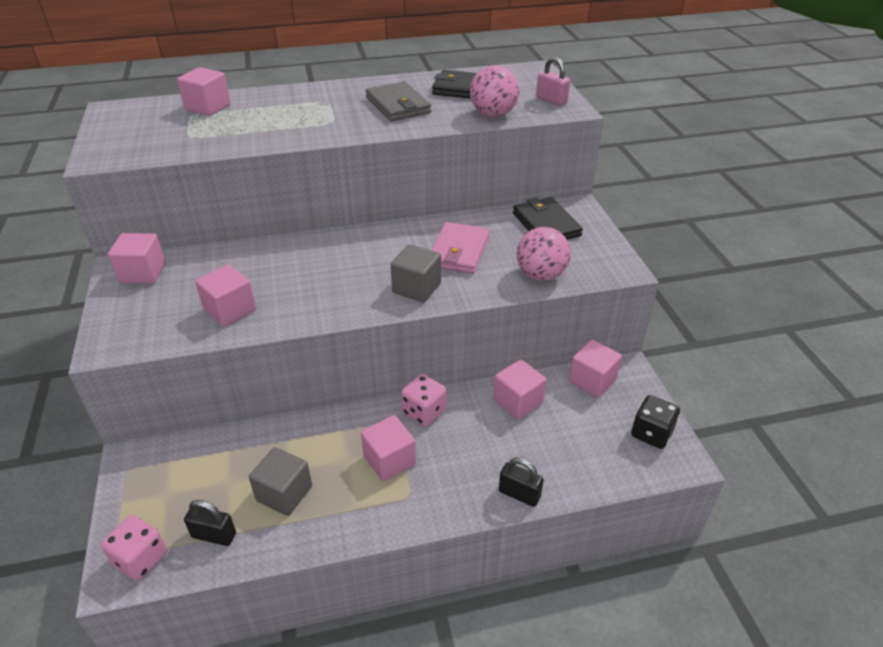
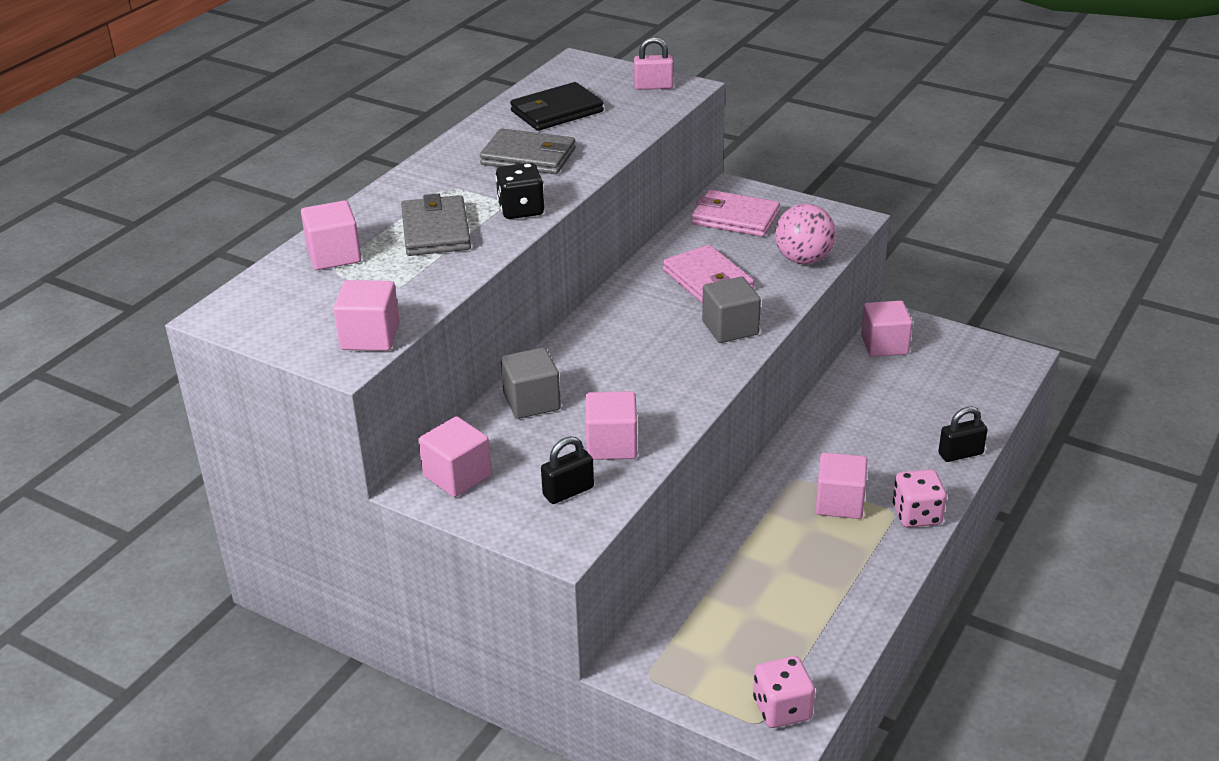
camera: 45 degrees left, 5 degrees down
(214, 535) = (806, 650): black padlock -> black padlock (568, 492)
(272, 119) = (436, 231): none -> grey wallet
(284, 493) = (805, 584): grey cube -> grey cube (531, 402)
(424, 412) = (804, 453): pink dice -> pink dice (916, 515)
(493, 114) = (632, 123): pink ball -> none
(518, 401) = (858, 396): pink cube -> pink cube (370, 336)
(546, 224) = (735, 218): black wallet -> pink wallet
(651, 433) = (977, 353): black dice -> black dice (521, 210)

